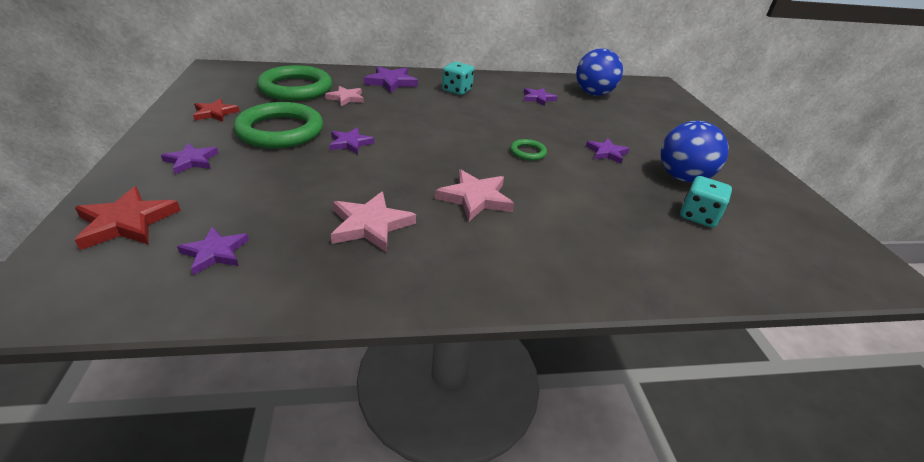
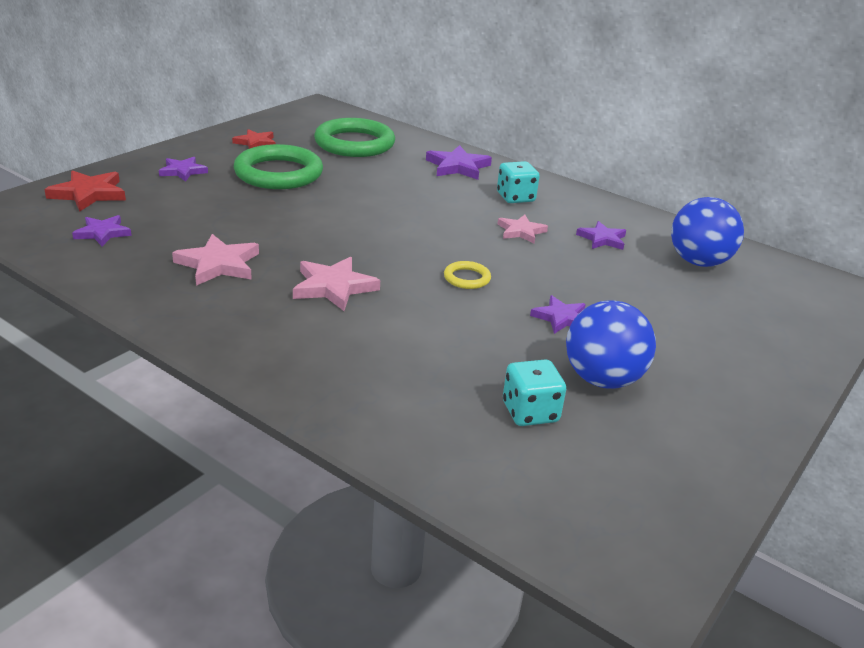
camera: 45 degrees right, 5 degrees down
(346, 98) = (383, 166): pink star -> pink star (521, 231)
(350, 143) = (315, 203): purple star -> none
(527, 152) = (467, 278): green ring -> yellow ring

